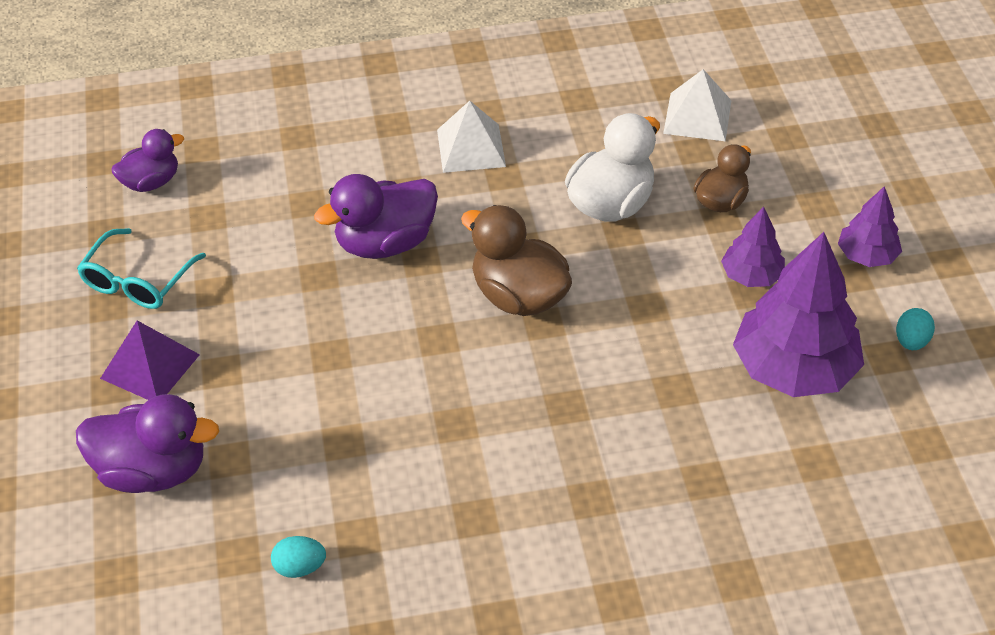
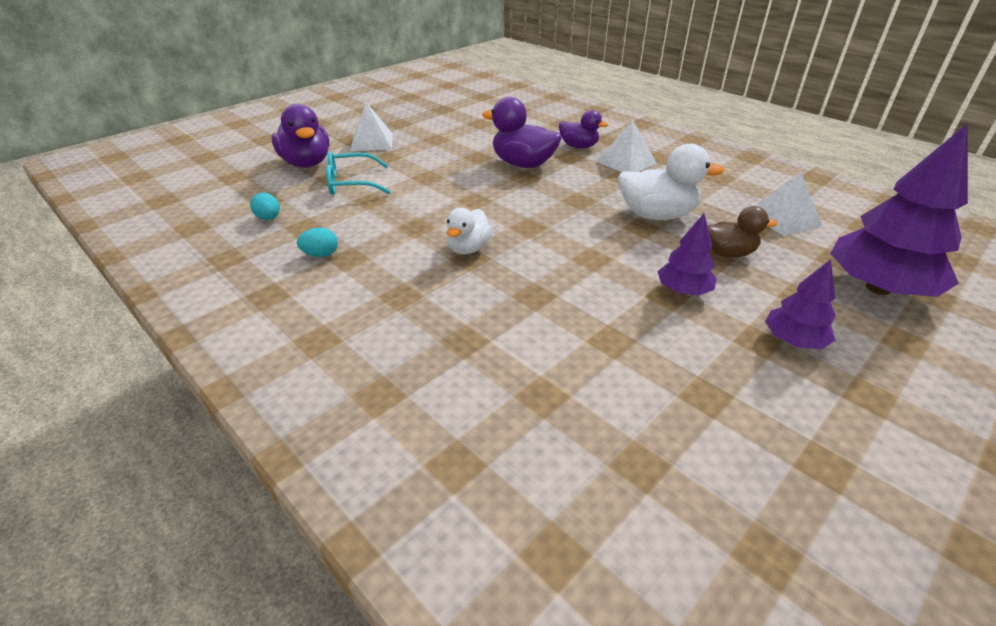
camera: 55 degrees right, 10 degrees down
(137, 281) = (421, 123): turquoise glasses -> turquoise glasses (351, 183)
(150, 366) = (372, 142): purple pyramid -> white pyramid
(151, 182) = (483, 107): purple duck -> purple duck (579, 146)
(518, 296) = (538, 212): brown duck -> none
(545, 398) = (468, 248): none -> white duck
(794, 368) = (623, 345): purple tree -> purple tree (878, 288)
(911, 341) = (743, 405): turquoise egg -> turquoise egg (321, 254)

